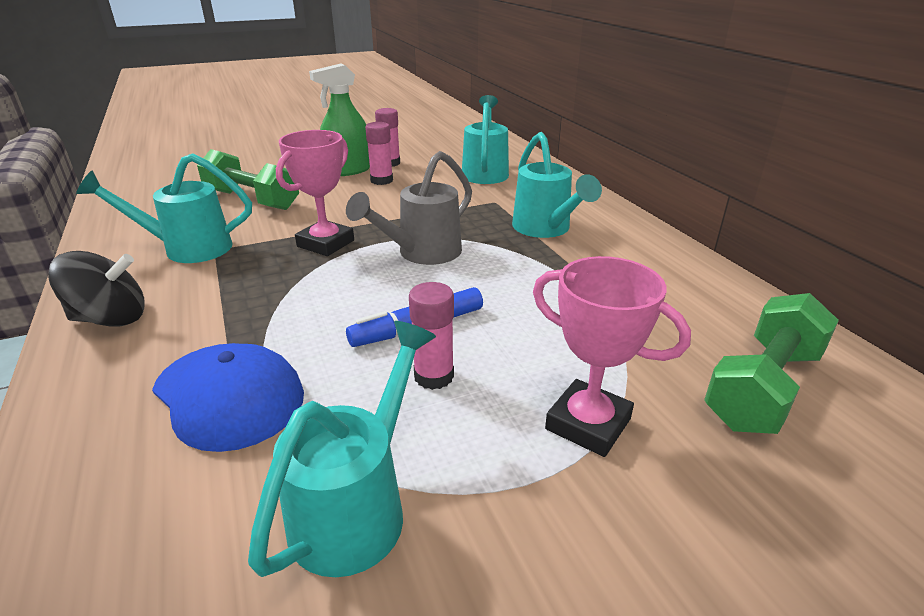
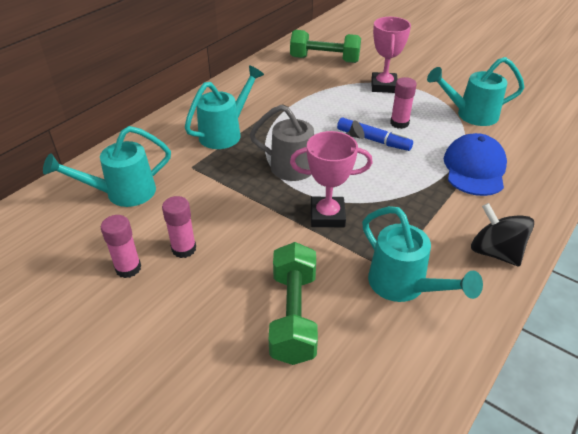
camera: 120 degrees left, 10 degrees up
(348, 170) = (168, 290): green spray bottle -> none

